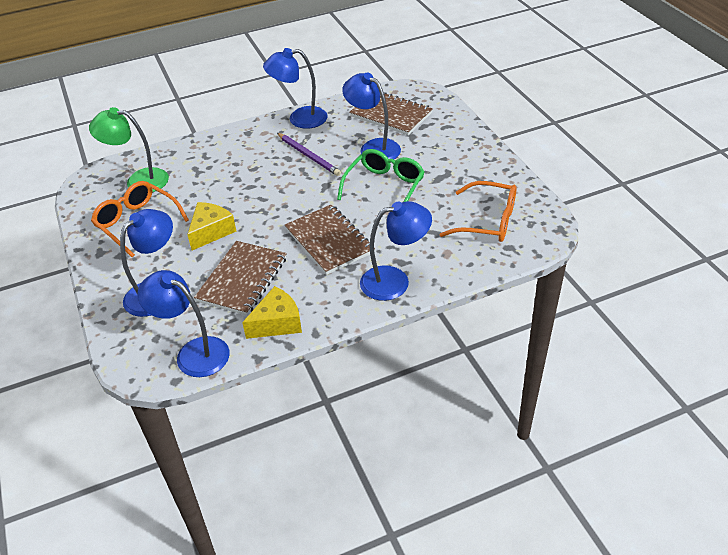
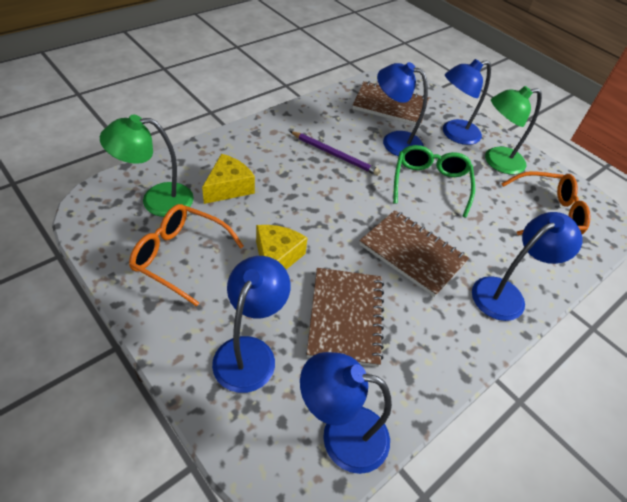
camera: 25 degrees left, 5 degrees up
(277, 323) = (416, 370): yellow cheese -> yellow cheese (229, 187)
(299, 119) = (303, 114): blue lamp -> blue lamp (454, 134)
(467, 172) = (496, 161): none -> green lamp

